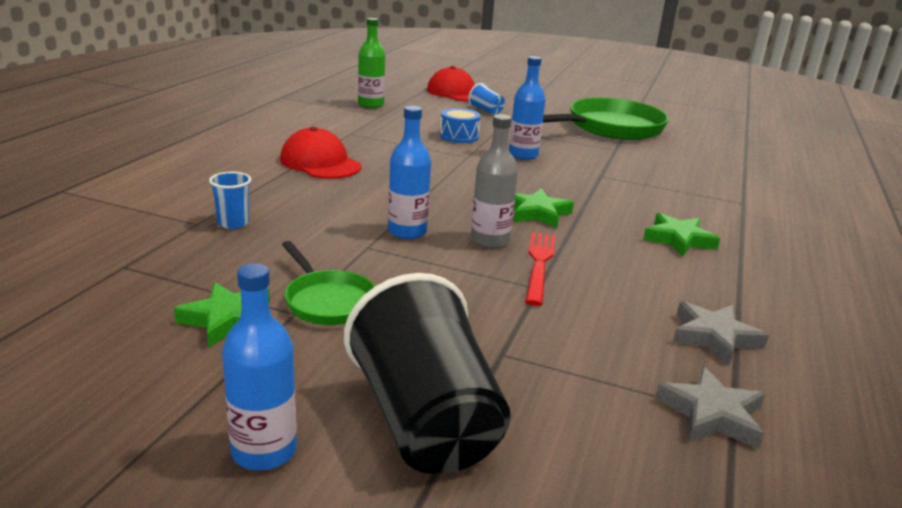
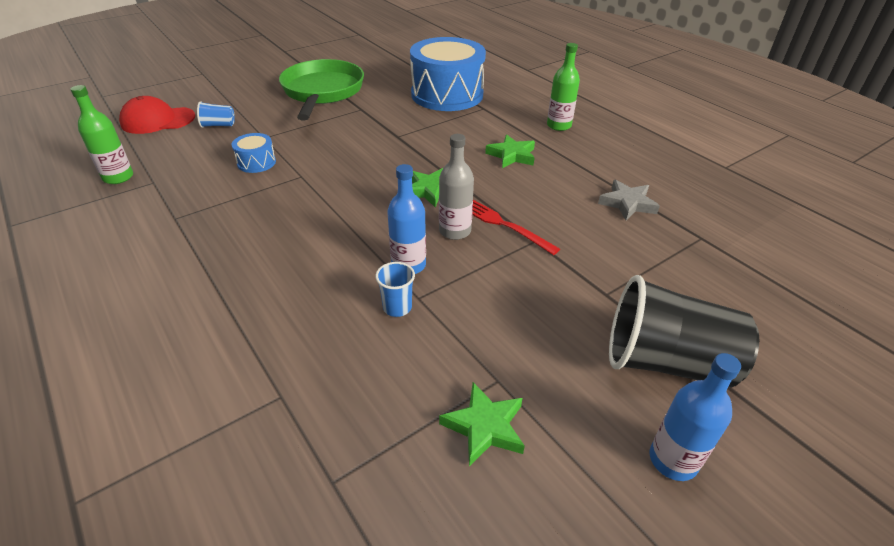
camera: 55 degrees left, 15 degrees up
(233, 223) = (303, 367): blue cup -> blue cup (397, 307)
(320, 163) = (224, 262): red cap -> none
(327, 301) = (491, 354): green pan -> none
(523, 155) = (327, 150): blue bottle -> none
(711, 414) = (698, 244): grey star -> none
(728, 178) = (447, 94): none -> blue drum
(803, 254) = (559, 125): none -> green bottle

